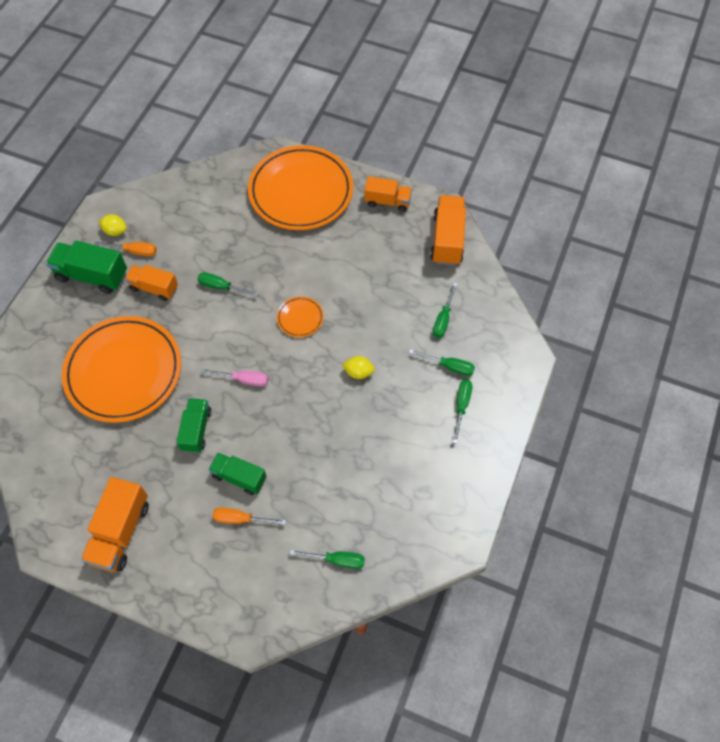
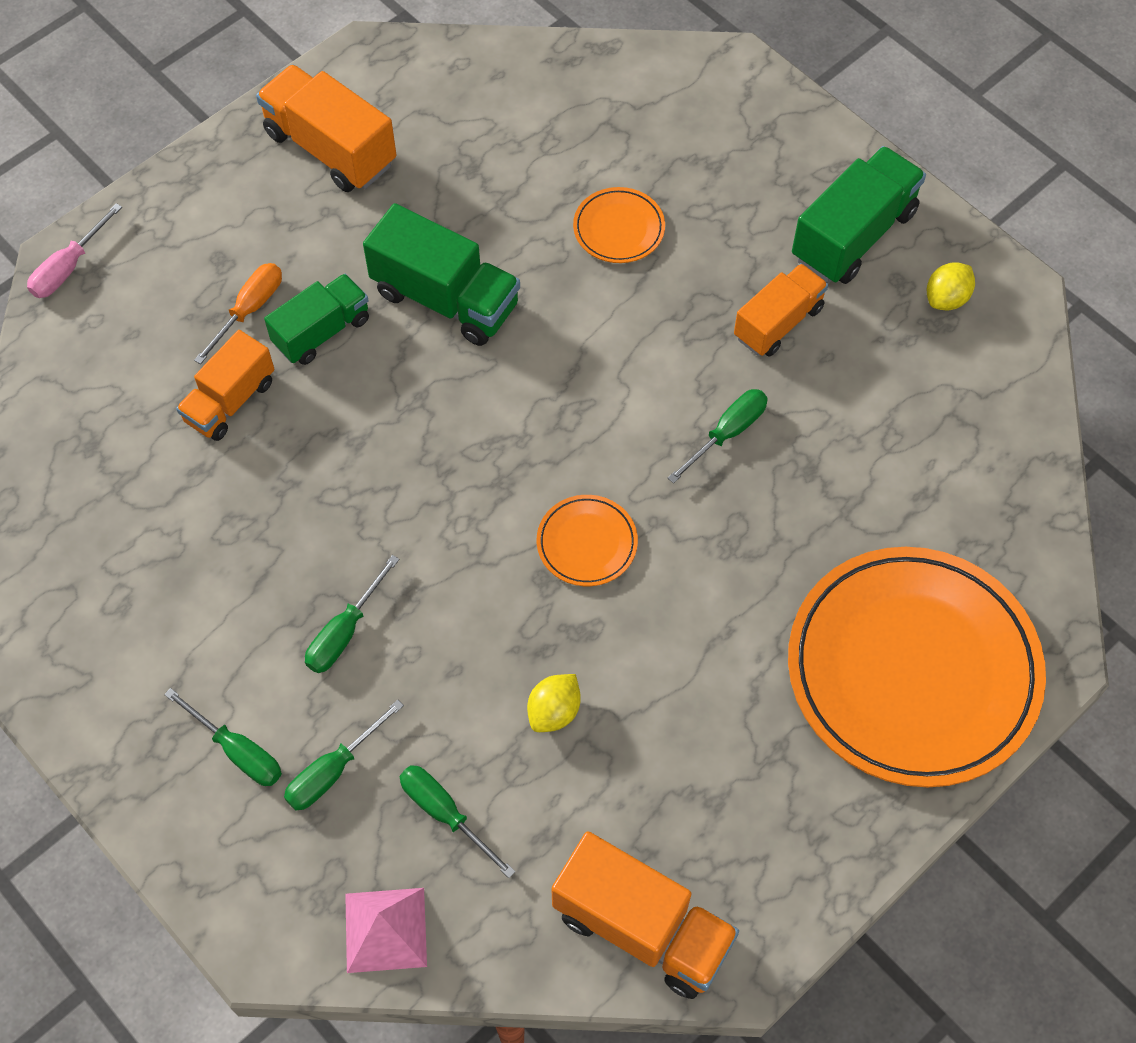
camera: 115 degrees right, 0 degrees up
(124, 371) = (619, 228): orange plate -> orange plate, size x0.41
(134, 251) = (882, 316): orange screwdriver -> none
(196, 430) = (445, 299): green truck -> green truck, size x1.50
(243, 379) = (504, 401): pink screwdriver -> pink screwdriver (69, 267)
(336, 560) = (95, 418): green screwdriver -> green screwdriver (345, 632)
(358, 372) = (413, 597): yellow lemon -> yellow lemon (554, 711)
(387, 201) = (808, 844): orange truck -> orange truck (230, 401)
(498, 319) = (386, 930): none -> pink pyramid

